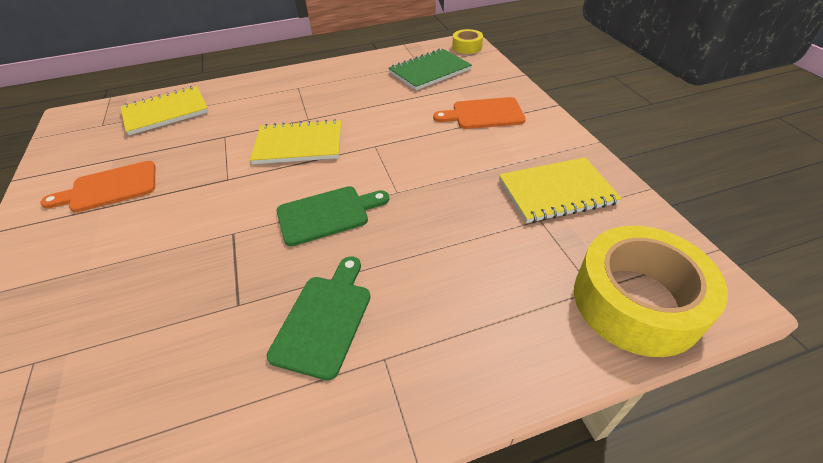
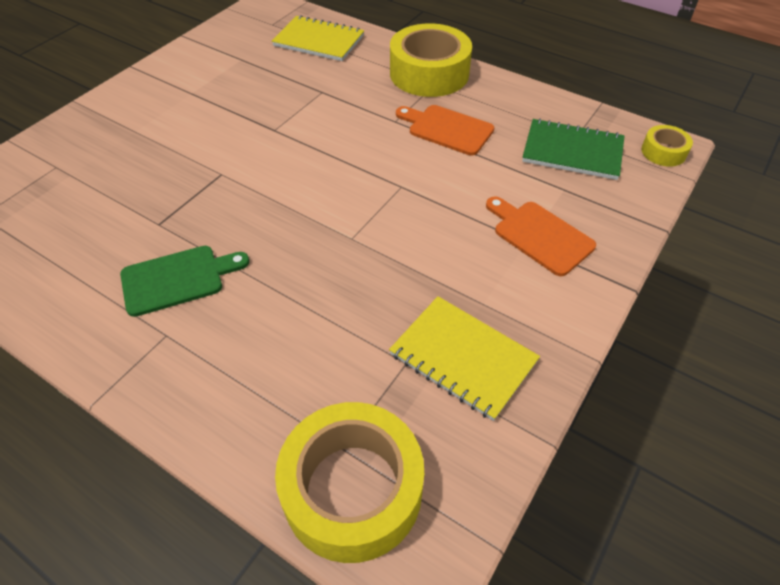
camera: 50 degrees right, 5 degrees up
(110, 188) = (212, 81): orange cutting board -> orange cutting board (447, 129)
(284, 84) = (429, 73): none -> yellow tape
(299, 144) = (354, 139): yellow notebook -> none
(327, 214) = (285, 212): green cutting board -> none

